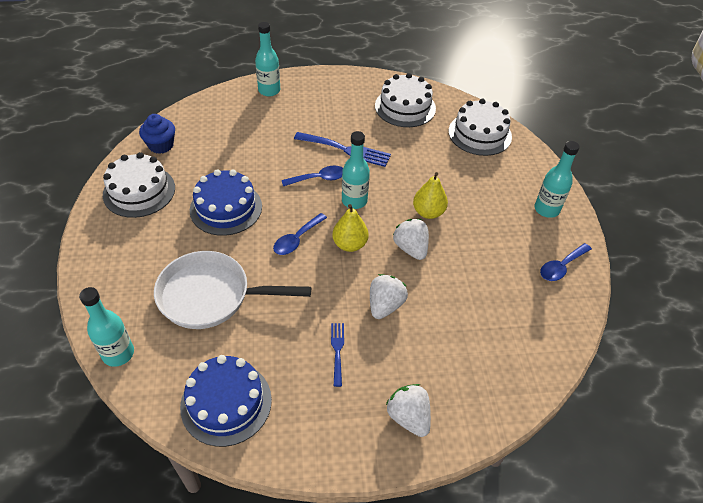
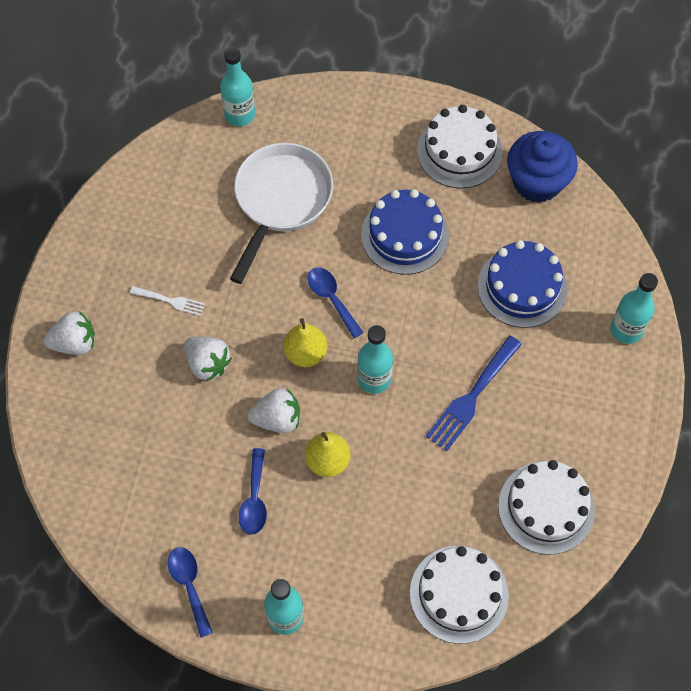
camera: 110 degrees right, 15 degrees up
(161, 145) = (537, 182): blue cupcake -> blue cupcake, size x1.52
(226, 403) = (153, 193): blue cake -> blue cake (522, 287)
(319, 178) = (425, 348): blue spoon -> blue spoon (254, 499)
(337, 350) = (170, 301): blue fork -> white fork

